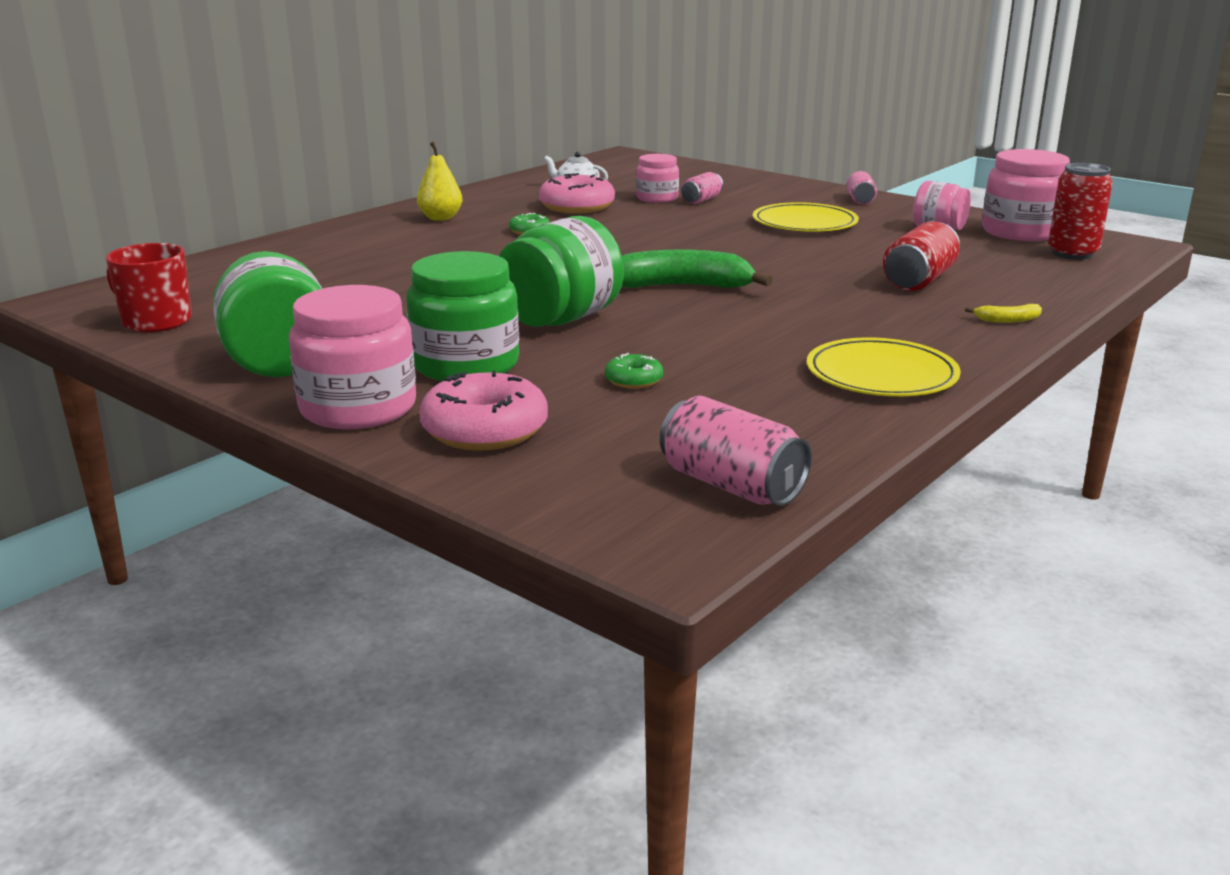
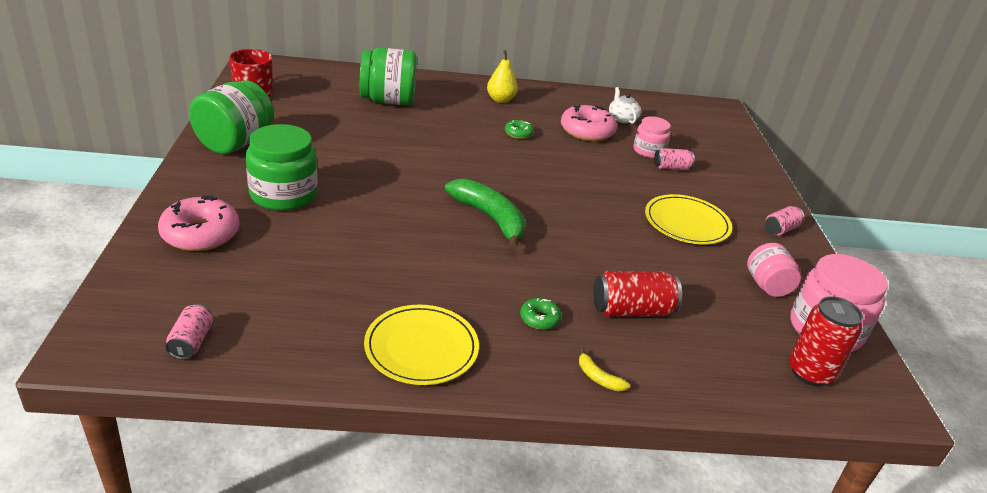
camera: 45 degrees right, 10 degrees up
(358, 408) = (197, 187): pink jar -> none
(560, 319) = (384, 197): green jar -> green jar (388, 101)
(633, 380) = (314, 255): green donut -> green donut (539, 319)
(731, 485) = (191, 342): pink can -> pink can, size x0.60

